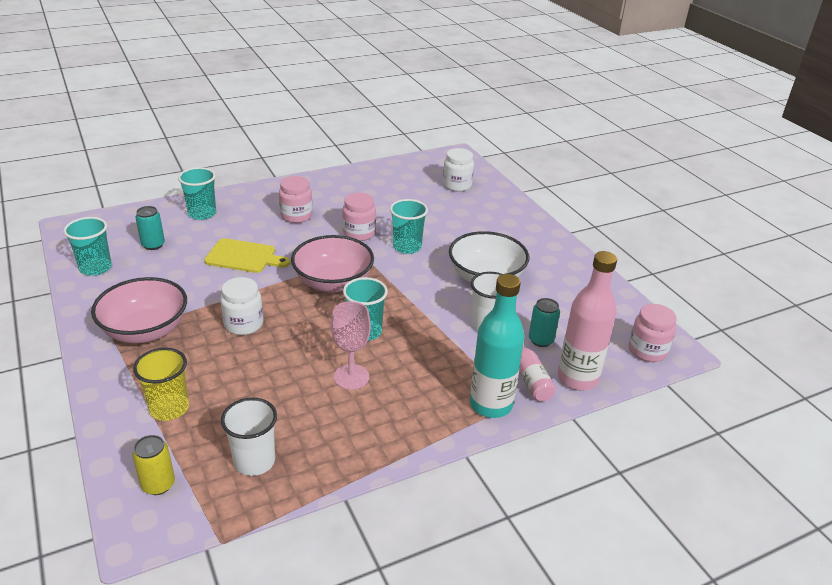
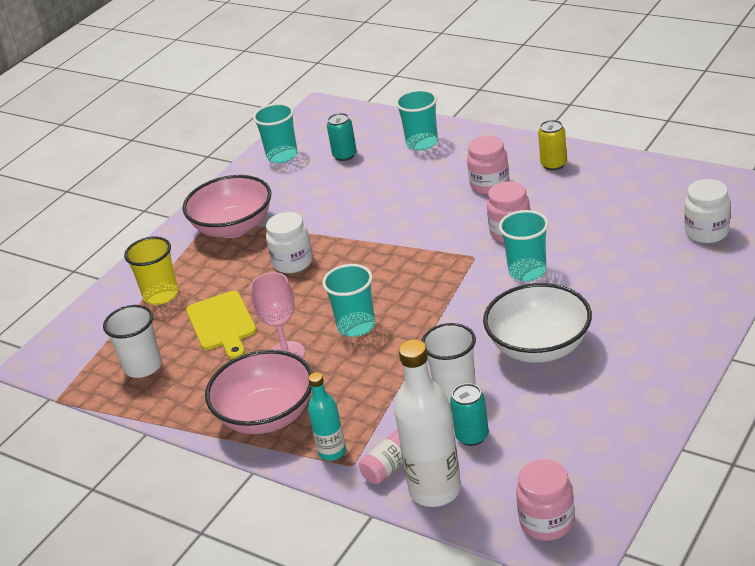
camera: 65 degrees right, 0 degrees up
(158, 484) = (85, 340): yellow can -> yellow can (553, 164)
(244, 257) = (386, 203): yellow cutting board -> yellow cutting board (222, 324)
(333, 283) = (408, 268): pink bowl -> pink bowl (267, 416)
(490, 405) = (332, 452): turquoise bottle -> turquoise bottle, size x0.56
(577, 378) = (435, 490): pink bottle -> white bottle

